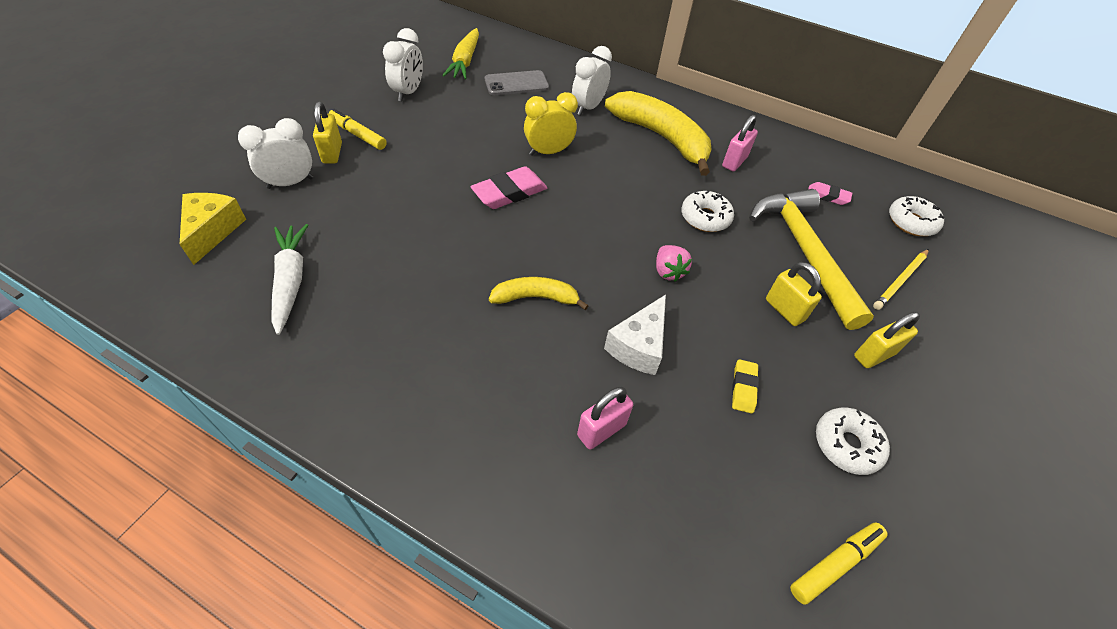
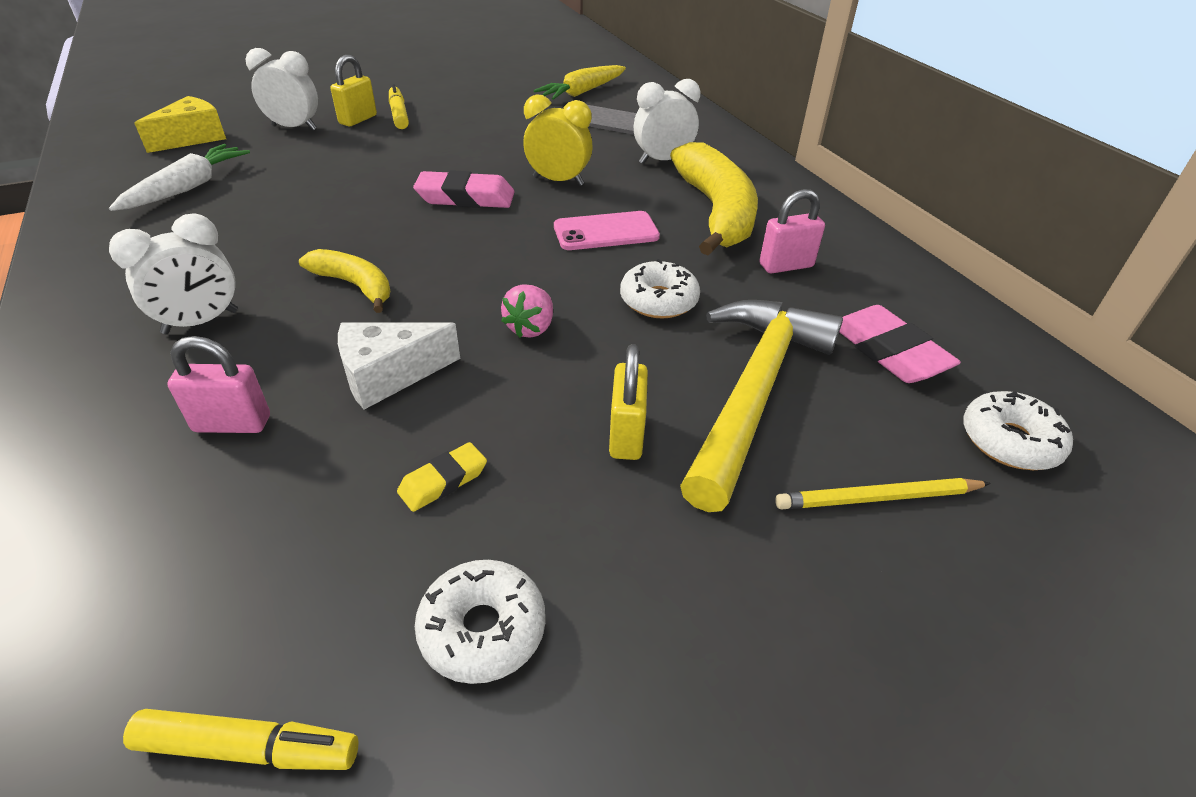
camera: 40 degrees right, 10 degrees down
(408, 92) = (491, 99): white clock -> white clock (201, 322)
(623, 181) = (606, 232): none -> pink phone
(827, 196) = (888, 351): pink eraser -> pink eraser, size x1.75
(874, 355) = (690, 557): yellow padlock -> none

